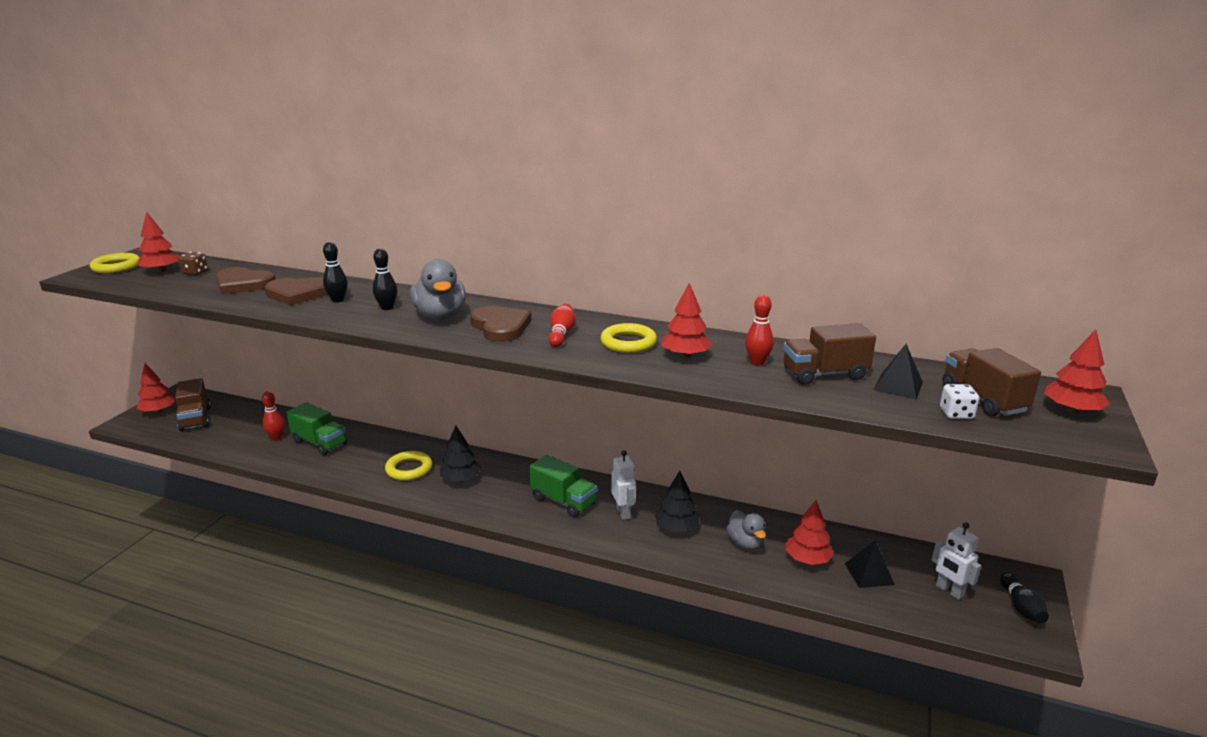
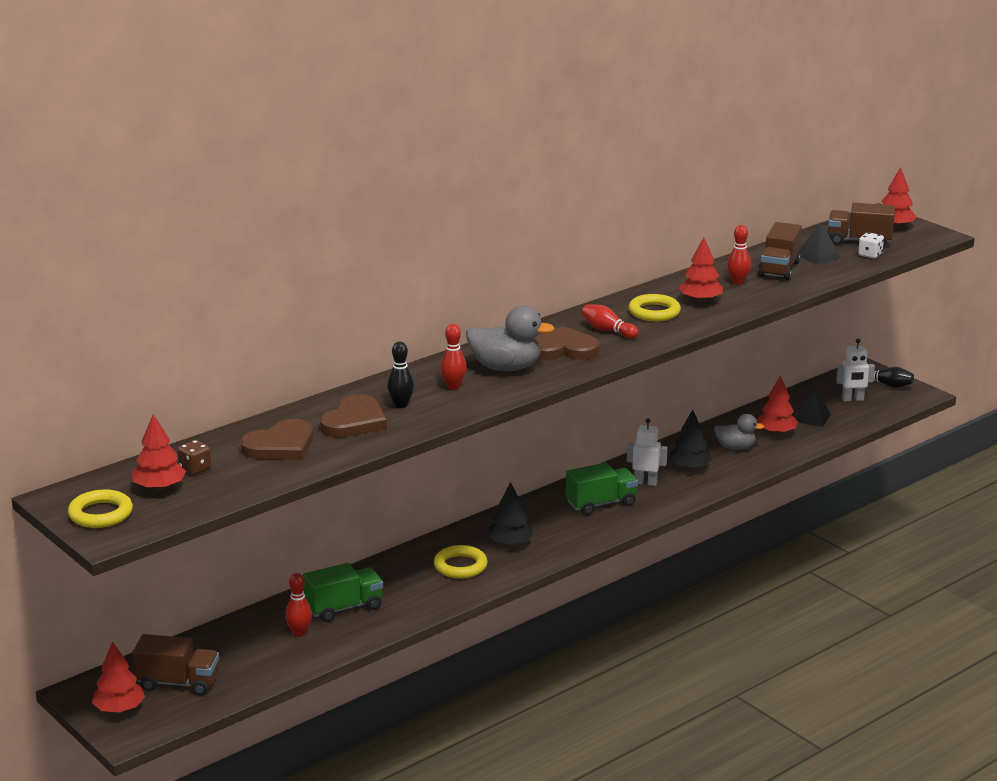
camera: 60 degrees left, 0 degrees up
(387, 308) = (453, 386): black bowling pin -> red bowling pin

